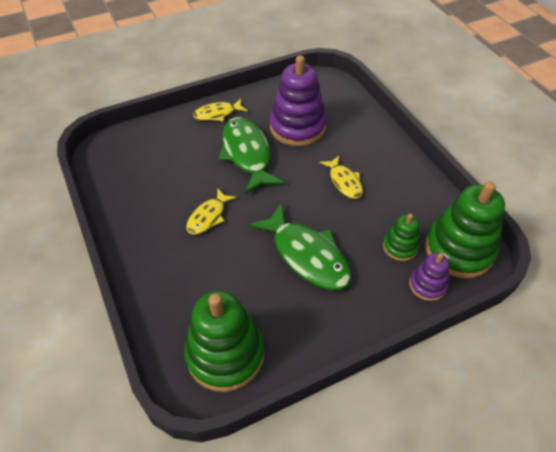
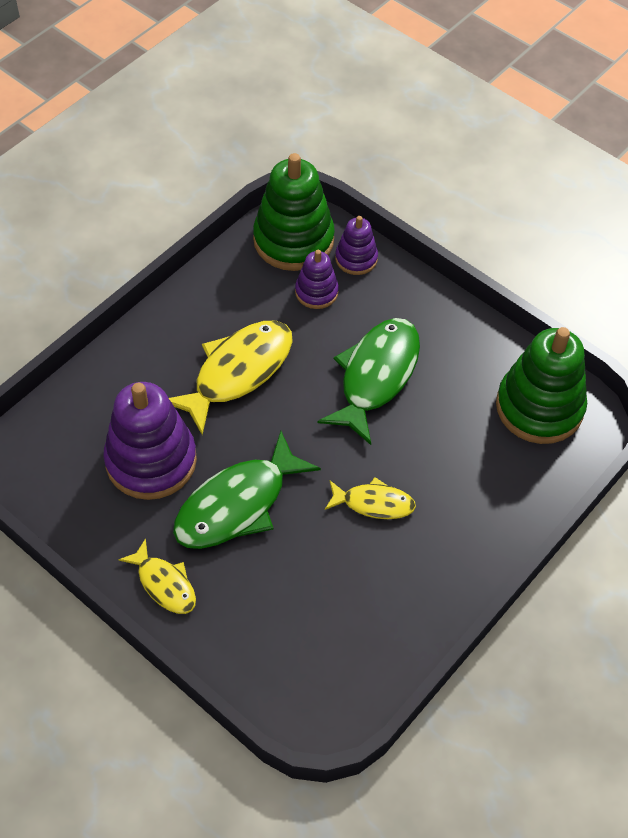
camera: 115 degrees left, 5 degrees up
(344, 182) = (238, 372): yellow fish -> yellow fish, size x1.79
(400, 247) = (316, 292): green stacking toy -> purple stacking toy

